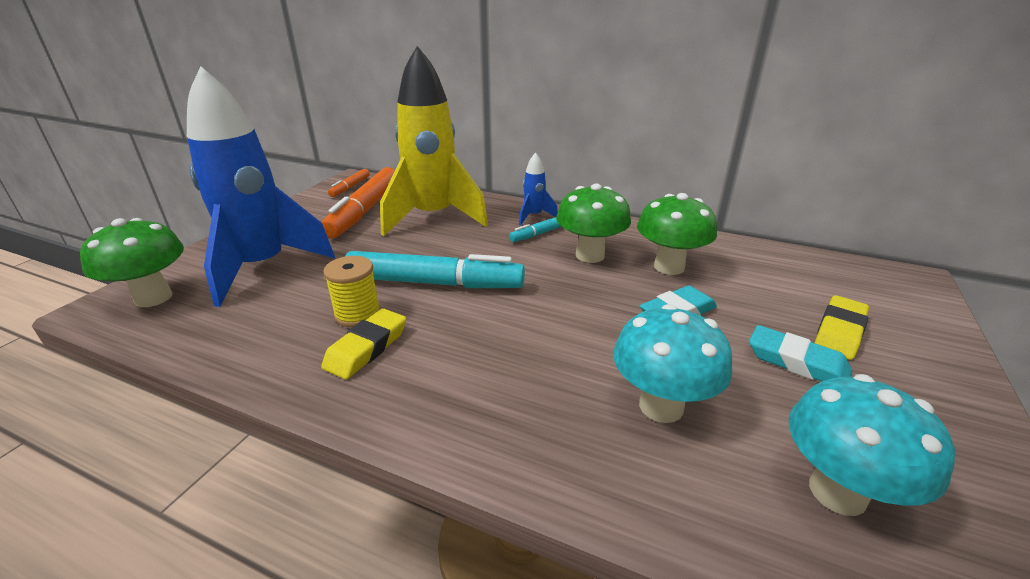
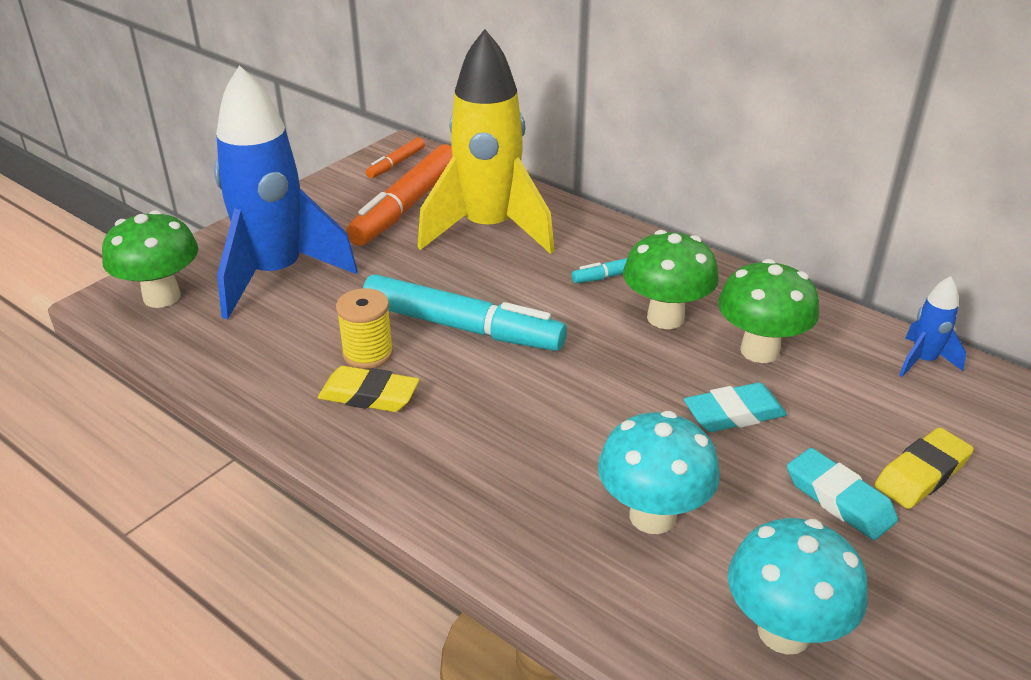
camera: 15 degrees right, 5 degrees up
(367, 348) = (369, 395): yellow eraser -> yellow eraser turned 60 degrees clockwise
(534, 216) = (619, 246): blue rocket -> blue rocket (923, 361)

